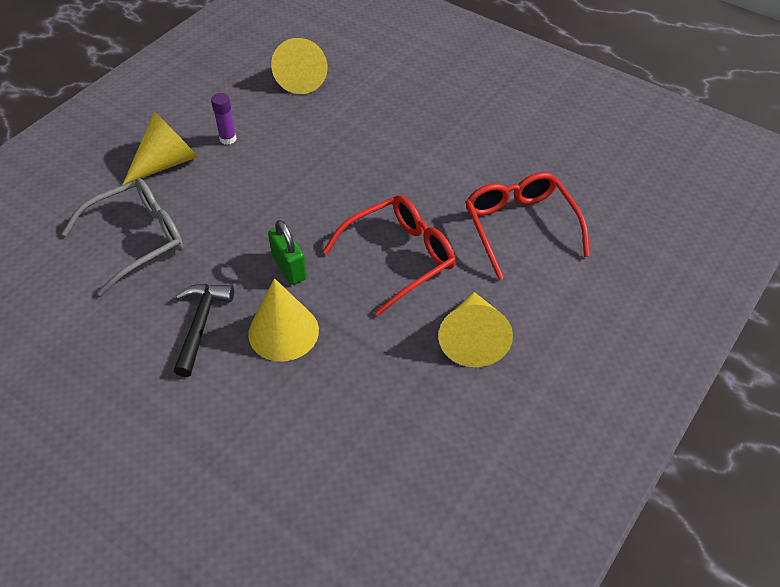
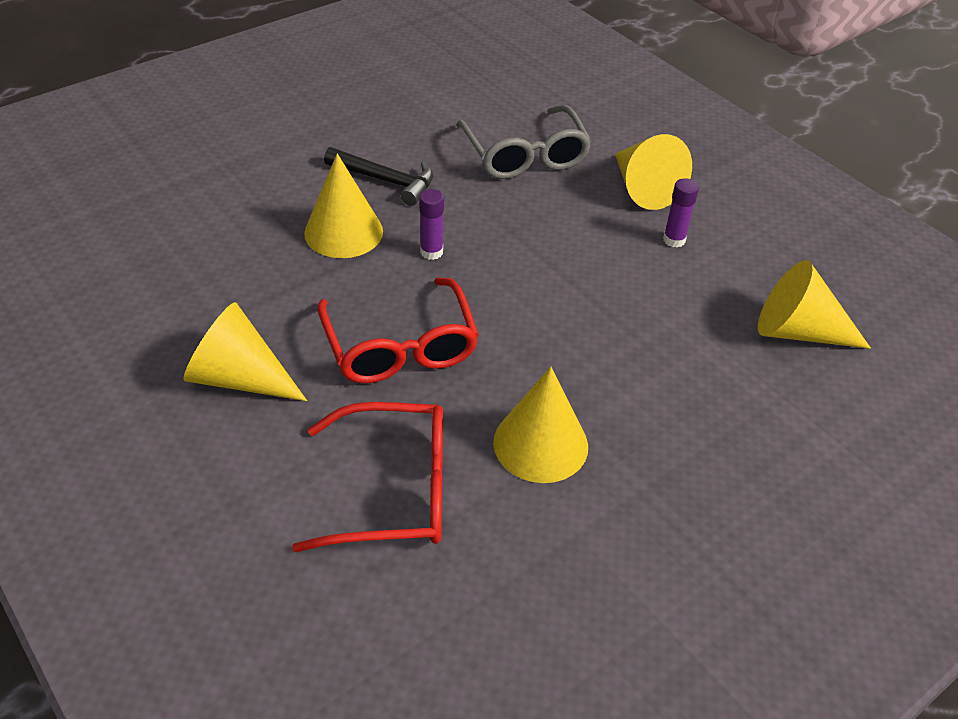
camera: 105 degrees right, 5 degrees down
(289, 267) = (431, 252): green padlock -> purple glue stick
(450, 171) = (540, 444): none -> yellow cone

